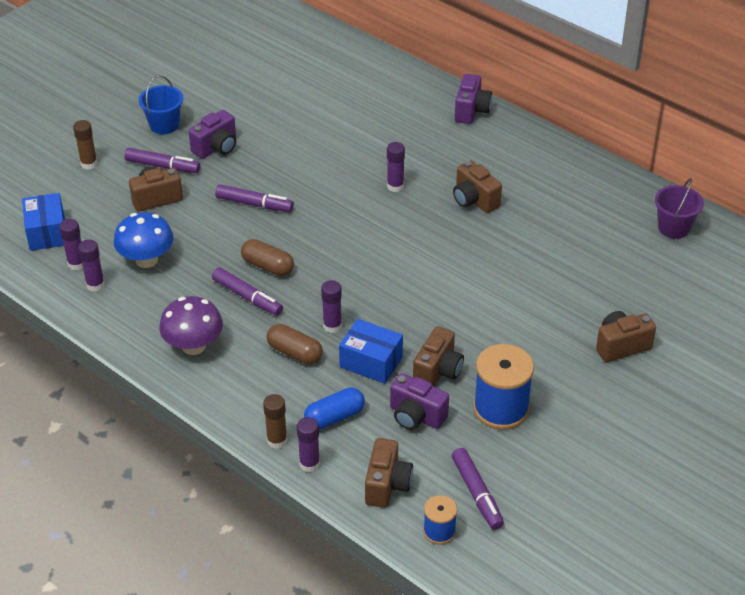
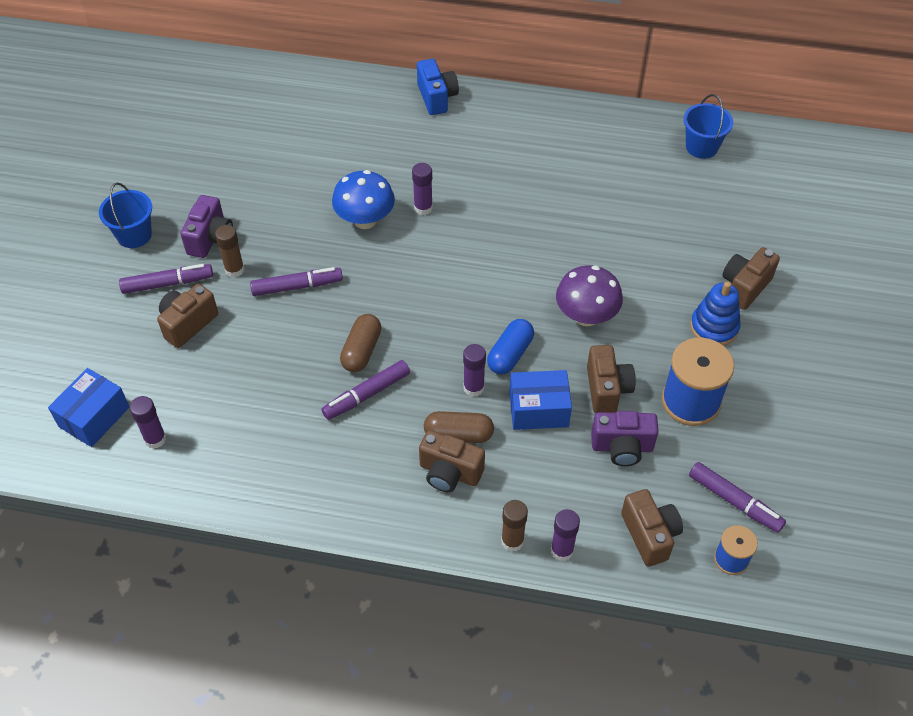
camera: 30 degrees left, 10 degrees up
(47, 232) = (94, 417): blue box -> blue box turned 75 degrees clockwise
(89, 164) = (82, 314): brown glue stick -> brown glue stick (234, 270)
(95, 285) = (194, 454): purple glue stick -> none
(146, 260) = (229, 400): blue mushroom -> blue mushroom (365, 220)
(193, 346) = (351, 476): purple mushroom -> purple mushroom (586, 316)
(247, 297) = (366, 395): purple marker -> purple marker turned 135 degrees clockwise
(268, 266) = (361, 350): brown capsule -> brown capsule turned 75 degrees counterclockwise
(334, 417) = (548, 487): blue capsule -> blue capsule (510, 354)
(471, 111) = (437, 98): purple camera -> blue camera
(474, 200) = (508, 192): brown camera -> brown camera (449, 473)
(567, 364) = (714, 327): none -> blue stacking toy
(674, 227) = (701, 147): purple bucket -> blue bucket

